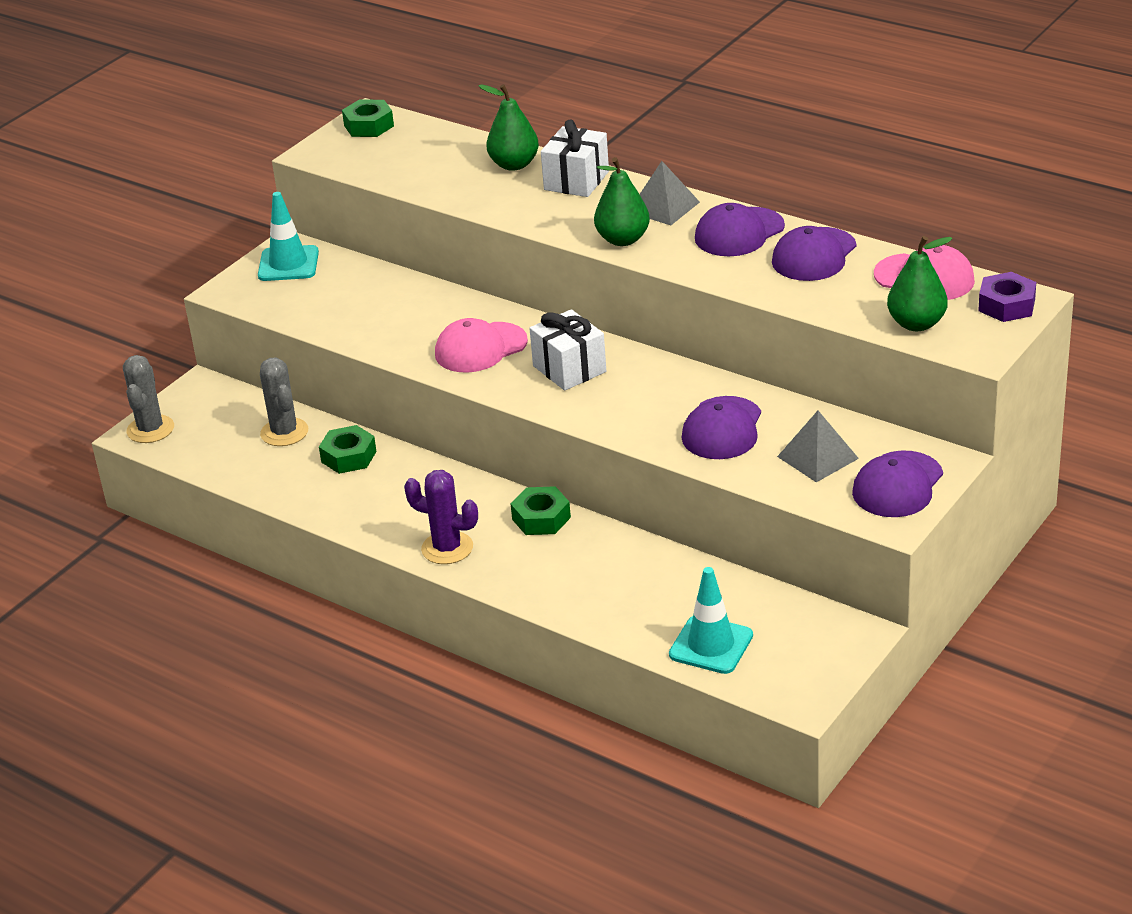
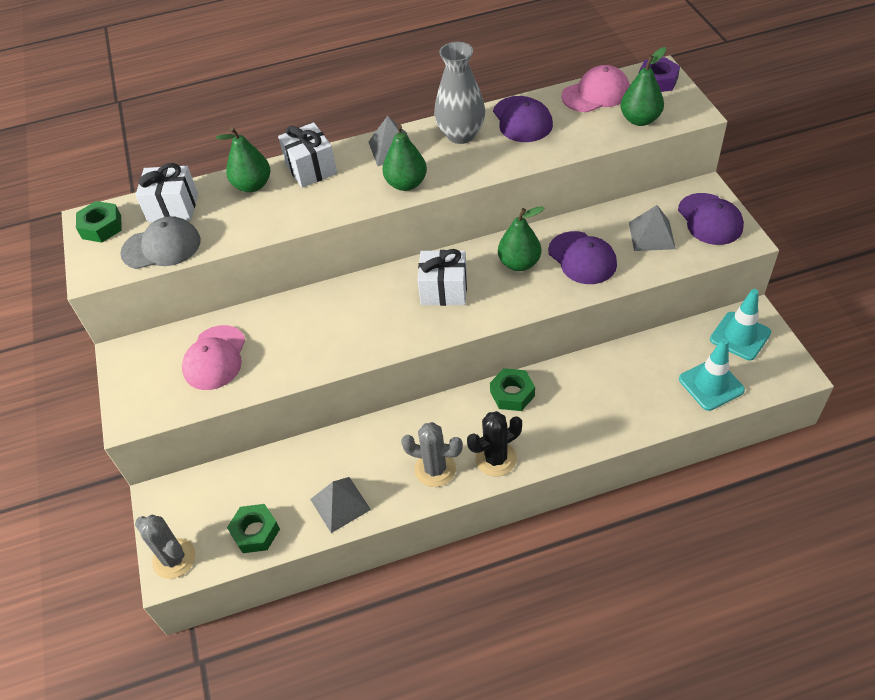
camera: 50 degrees left, 15 degrees up
(284, 432) = (272, 478): grey cactus -> grey cactus (435, 469)
(288, 264) = (144, 365): turquoise traffic cone -> turquoise traffic cone (740, 336)
(296, 485) = (340, 504): none -> grey pyramid
(348, 457) = (341, 457): green nut -> green nut (255, 532)
(381, 166) = (161, 247): none -> grey cap
(435, 144) = (173, 208): none -> white gift
(447, 548) = (495, 459): purple cactus -> black cactus
(480, 348) = (371, 319): pink cap -> pink cap (215, 358)
(664, 394) = (519, 263): none -> green pear
(739, 232) = (461, 135): purple cap -> grey vase

